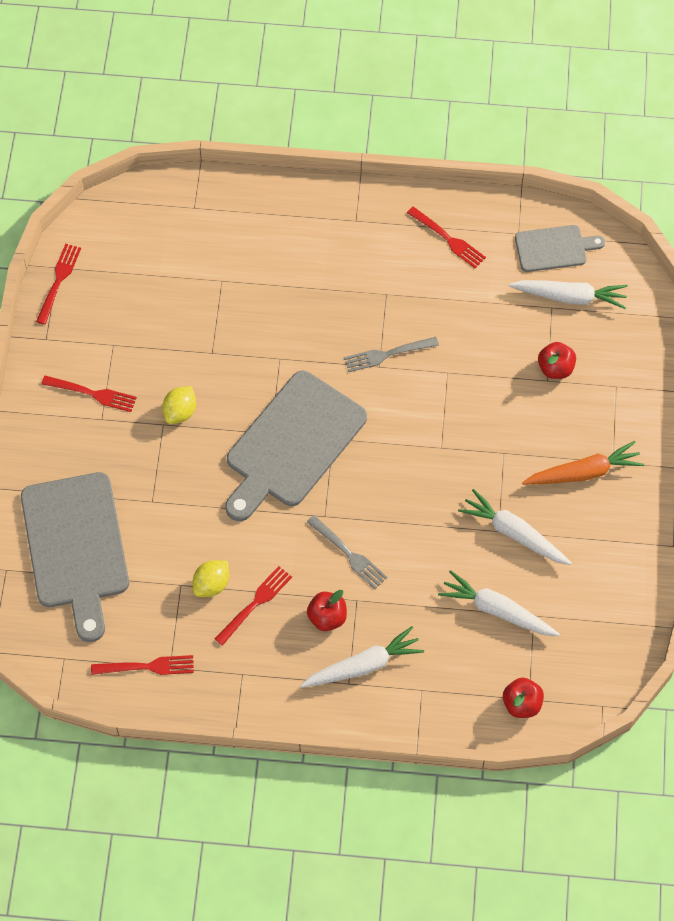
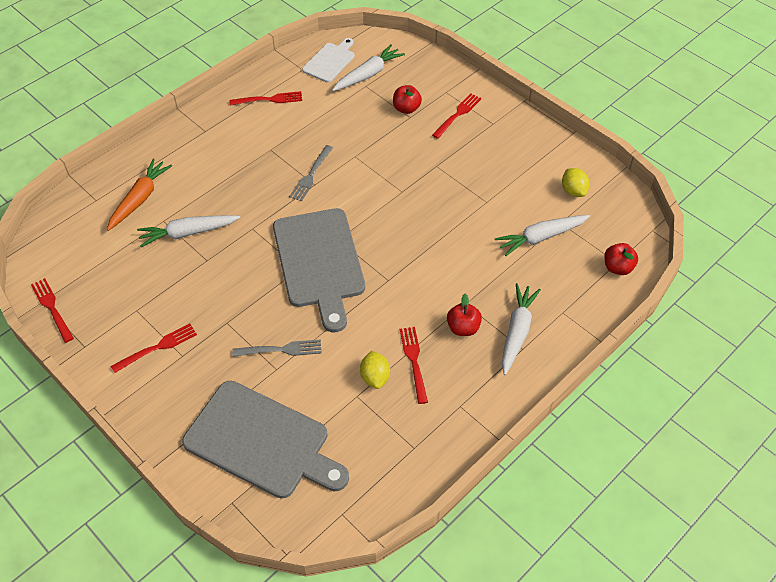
camera: 50 degrees left, 10 degrees down
(147, 667) = (400, 462): red fork -> red fork (457, 114)
(180, 412) = (229, 306): yellow lemon -> yellow lemon (573, 191)
(348, 554) = (428, 285): grey fork -> grey fork (281, 349)
(513, 533) = (495, 196): white carrot -> white carrot (188, 233)
(554, 248) = (330, 61): grey cutting board -> white cutting board
(584, 472) = (487, 139): orange carrot -> orange carrot (140, 199)

